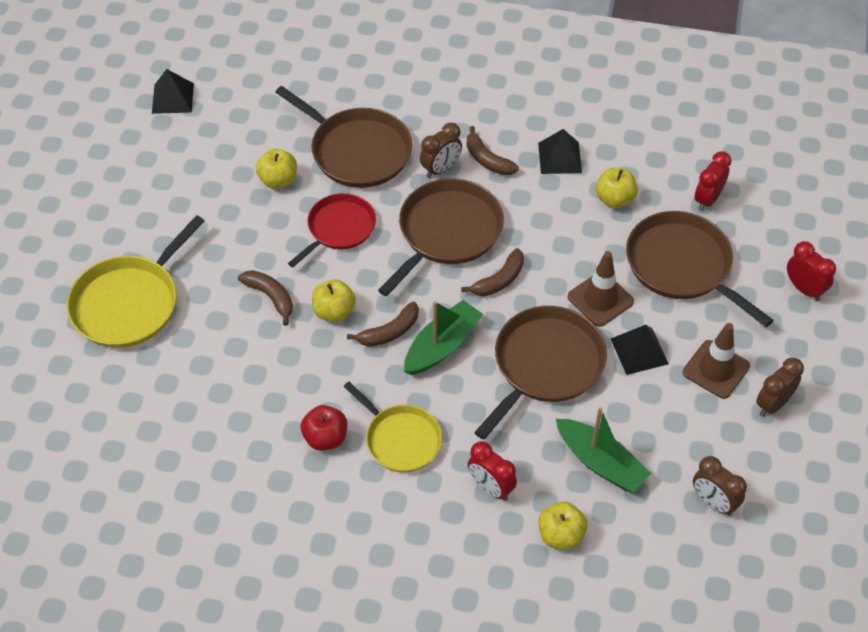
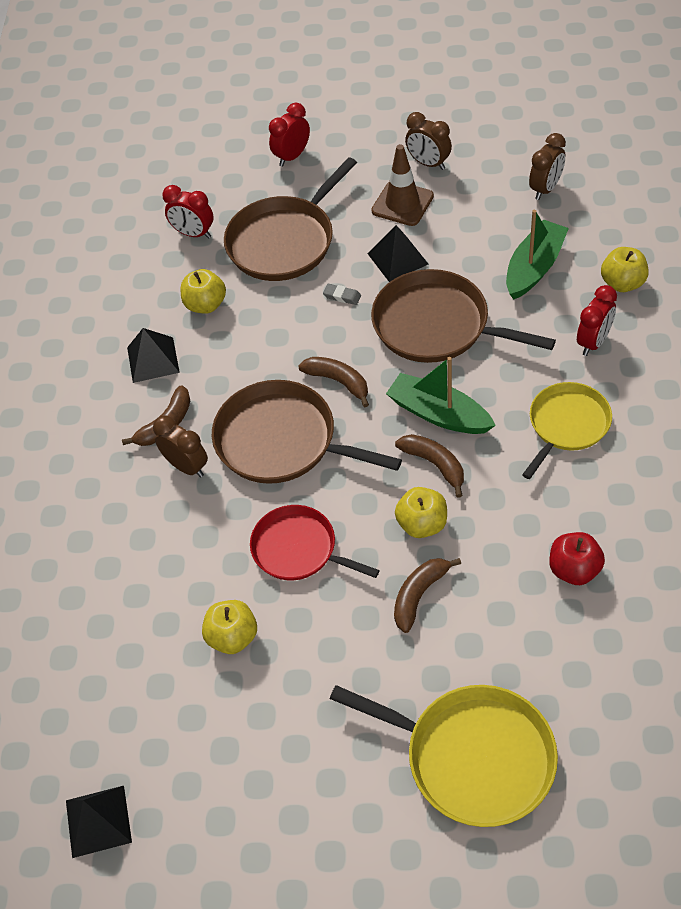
camera: 95 degrees left, 0 degrees up
(325, 438) = (590, 491): red apple -> red apple (574, 570)
(357, 151) = (170, 560): brown pan -> none
(600, 299) = (342, 296): brown traffic cone -> grey eraser

